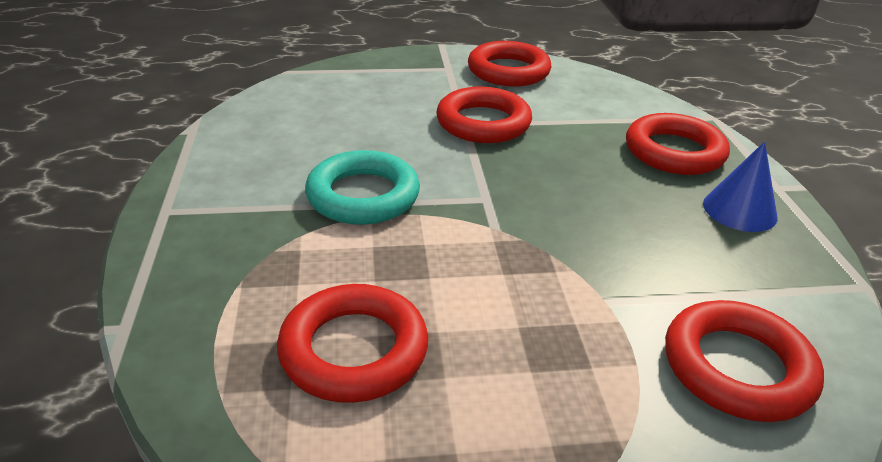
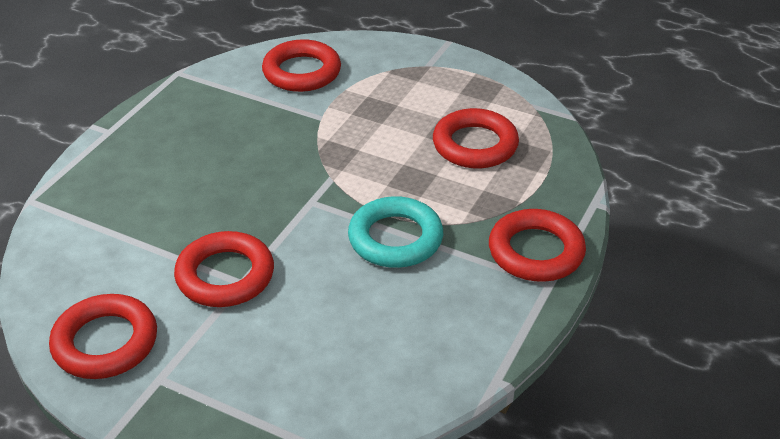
camera: 145 degrees left, 5 degrees up
(674, 152) = (123, 183): red ring -> red ring (536, 251)
(739, 210) = (163, 128): blue cone -> none

